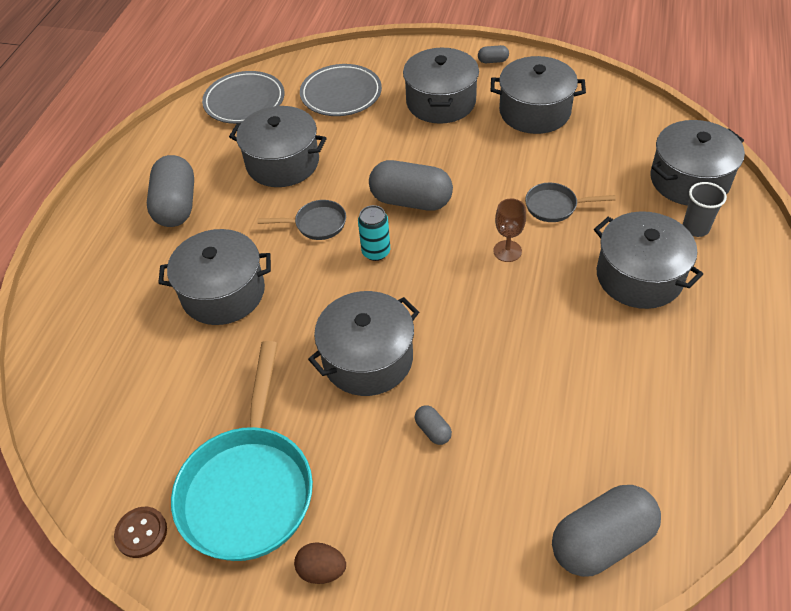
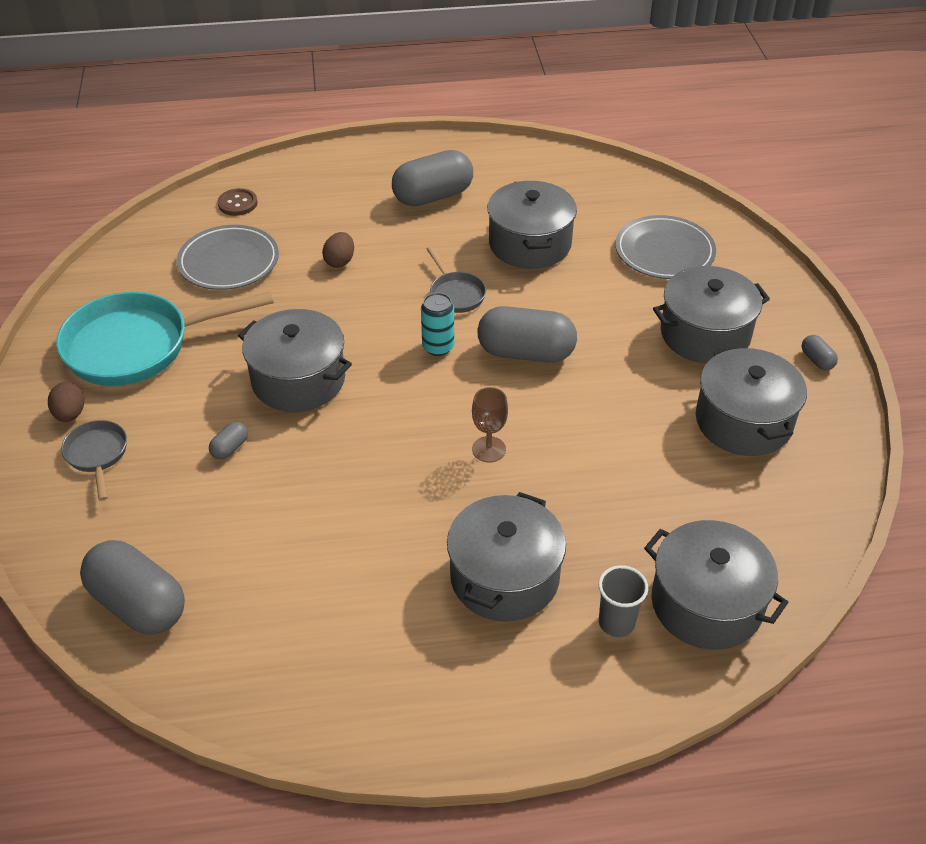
camera: 65 degrees right, 5 degrees down
(141, 533) = (82, 300): brown button -> brown button (237, 203)
(223, 292) = (340, 261): grey pot -> brown egg
(244, 101) = (606, 188): grey plate -> grey plate (229, 262)
(411, 201) = (526, 353): grey capsule -> grey capsule turned 75 degrees counterclockwise
(555, 206) = (582, 476): grey pan -> grey pan (97, 455)

